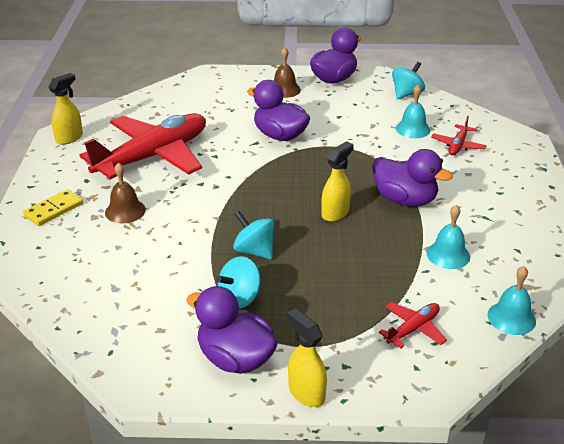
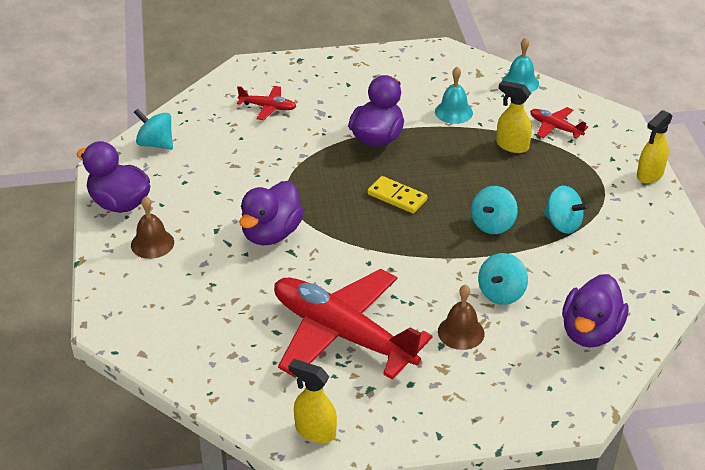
camera: 100 degrees left, 5 degrees up
(54, 210) = (480, 395): yellow domino -> yellow domino (397, 197)
(159, 240) = (501, 293): none -> turquoise spinning top
(235, 359) = (635, 216): purple duck -> purple duck (590, 332)
(335, 213) = (413, 179): yellow spray bottle -> yellow spray bottle (512, 146)
(413, 129) = (238, 137): turquoise bell -> none

